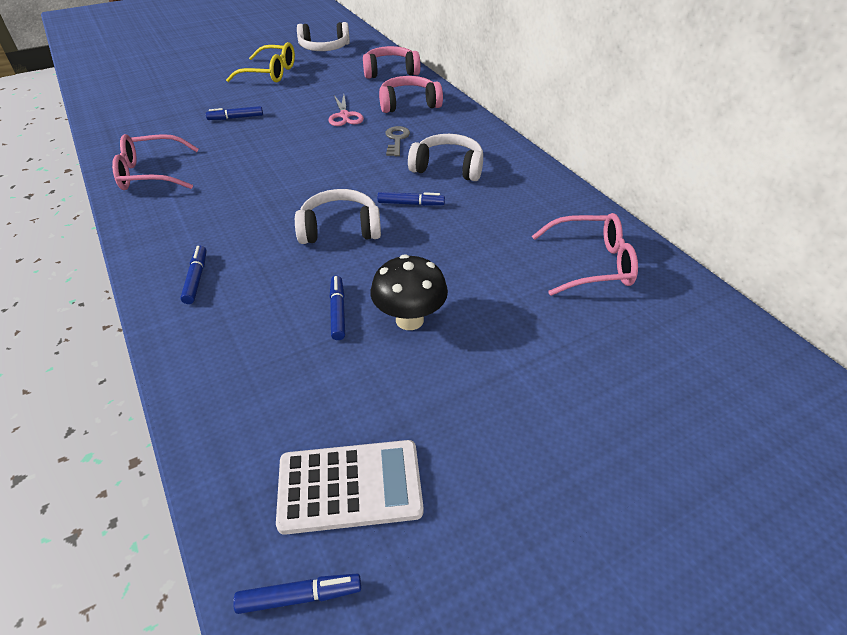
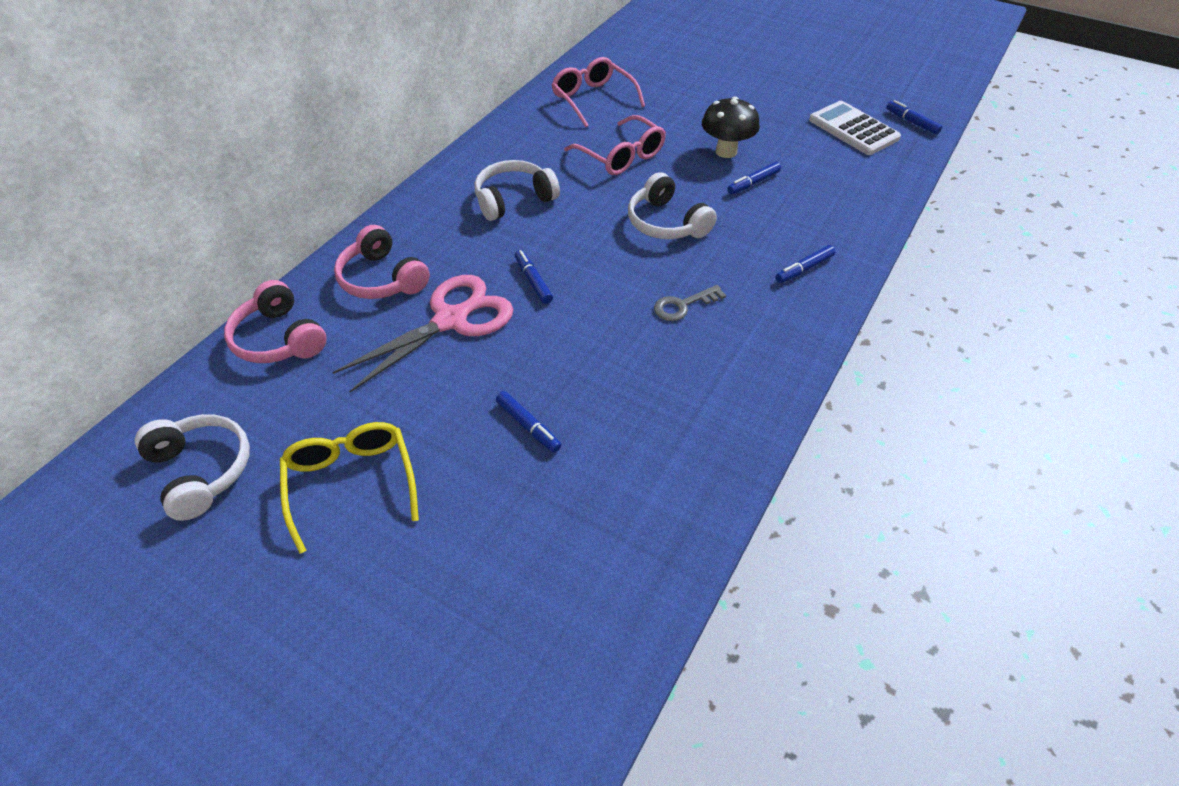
camera: 120 degrees left, 5 degrees up
(151, 174) = (714, 415): pink glasses -> pink glasses (621, 156)
(344, 116) = (451, 320): pink scissors -> pink scissors, size x1.80
(396, 140) = (482, 253): grey key -> grey key (683, 305)
(410, 204) = (593, 199): blue marker -> blue marker (533, 281)
(448, 168) = (513, 199): white headphones -> white headphones turned 75 degrees clockwise

